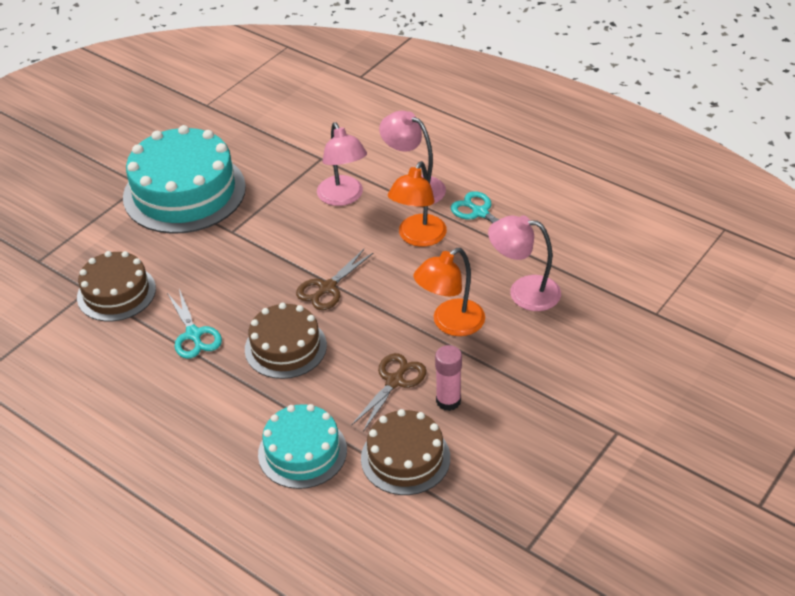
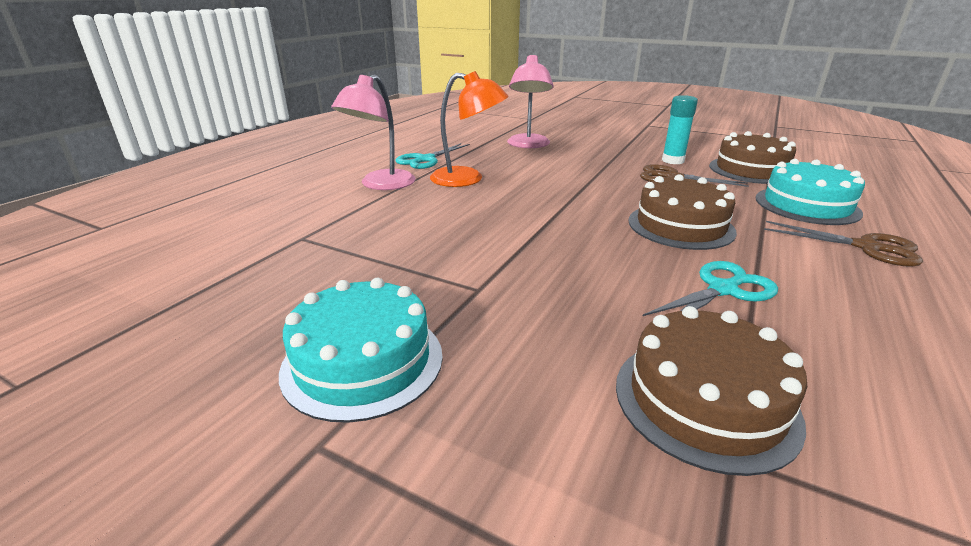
camera: 100 degrees left, 15 degrees down
(184, 192) = (363, 361): turquoise cake -> turquoise cake, size x0.59
(327, 288) = (568, 213): brown scissors -> brown scissors (866, 247)
(343, 197) = (396, 217): pink lamp -> none
(448, 401) = (673, 161): pink glue stick -> turquoise glue stick
(450, 323) = (583, 163): orange lamp -> none

